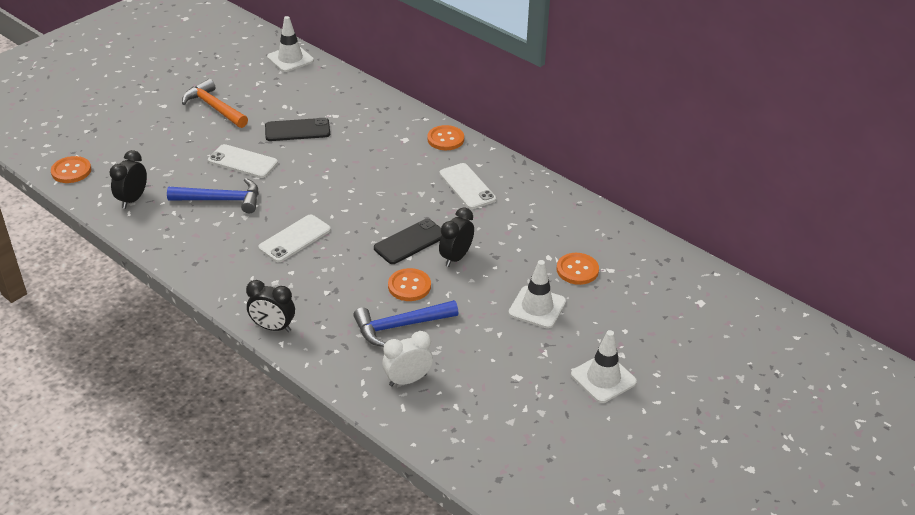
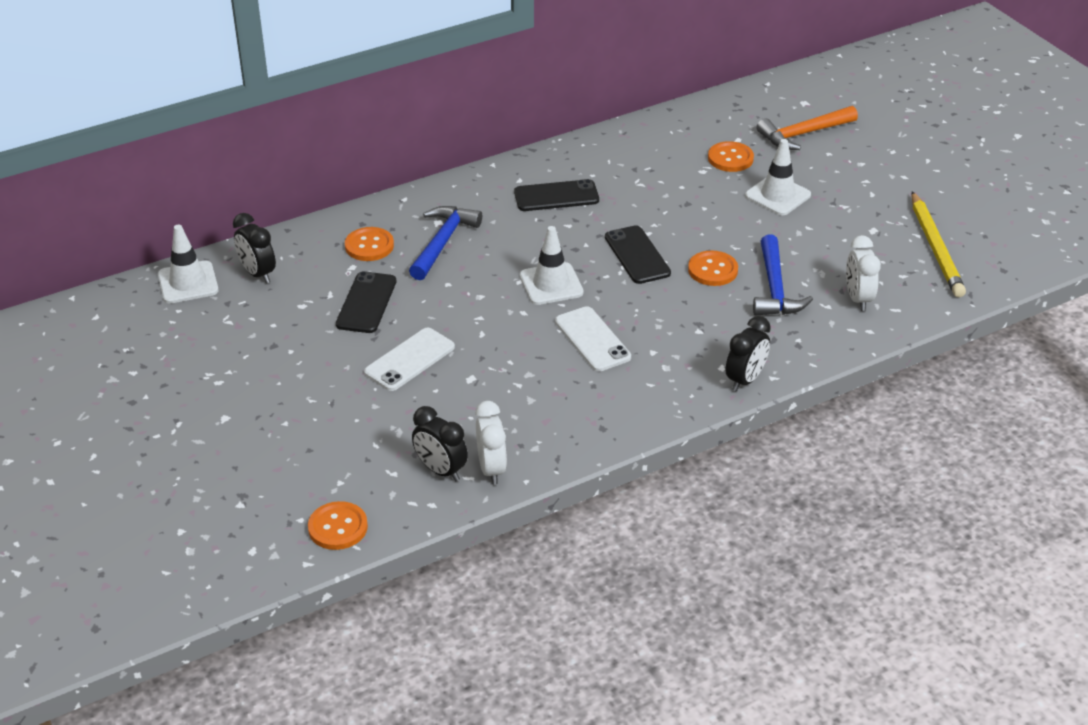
camera: 70 degrees left, 0 degrees up
(139, 221) = (491, 469): none -> white clock
(214, 107) = (263, 369): orange hammer -> orange hammer (803, 134)
(221, 200) = (484, 389): blue hammer -> blue hammer (442, 242)
(445, 139) = (456, 192): orange button -> orange button (369, 246)
(456, 257) = (678, 229): black clock -> black clock (258, 273)
(467, 186) = (556, 196): white phone -> black phone
(510, 424) = (935, 248): none -> yellow pencil
(603, 378) = (890, 181): white traffic cone -> white traffic cone (551, 284)

